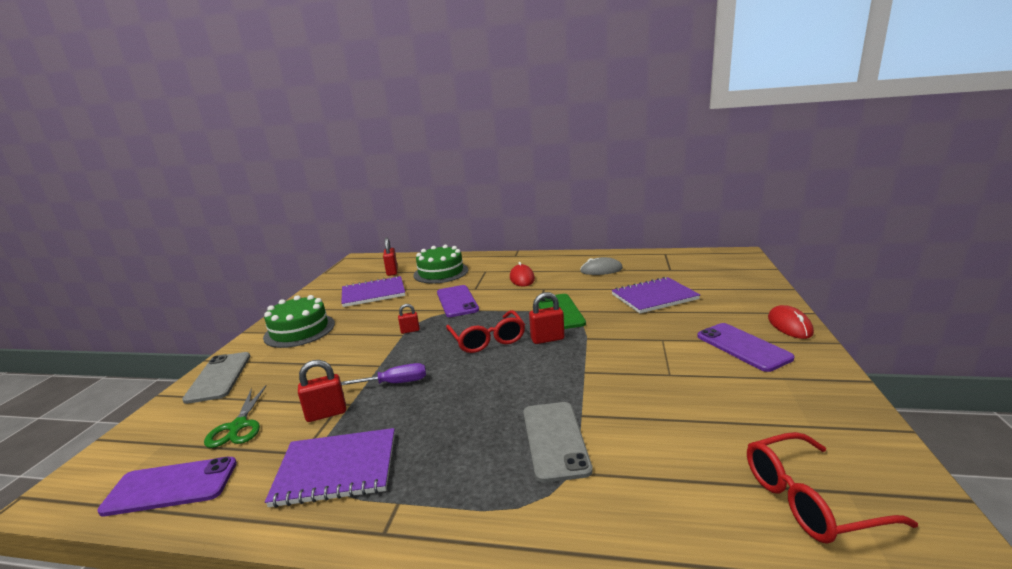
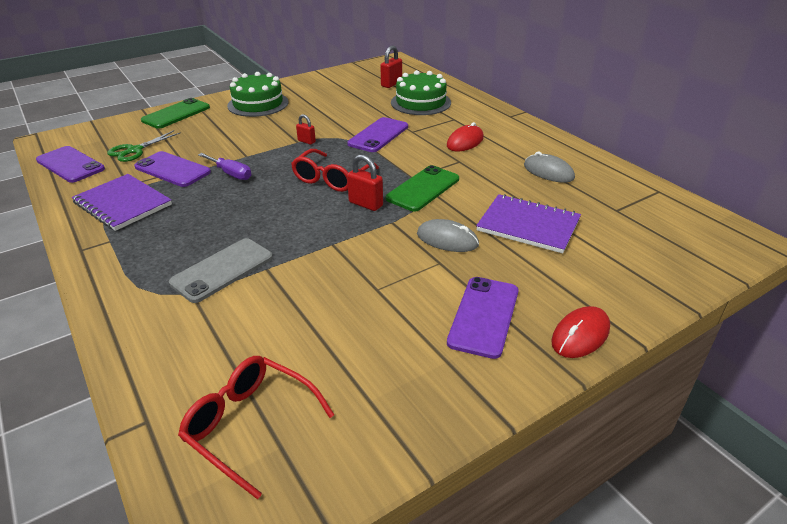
camera: 45 degrees right, 15 degrees up
(219, 377) = (176, 114): grey phone -> green phone
(326, 413) = (172, 169): red padlock -> purple phone
(373, 293) = (345, 97): purple notebook -> none
(637, 327) = (447, 239): none -> grey mouse

